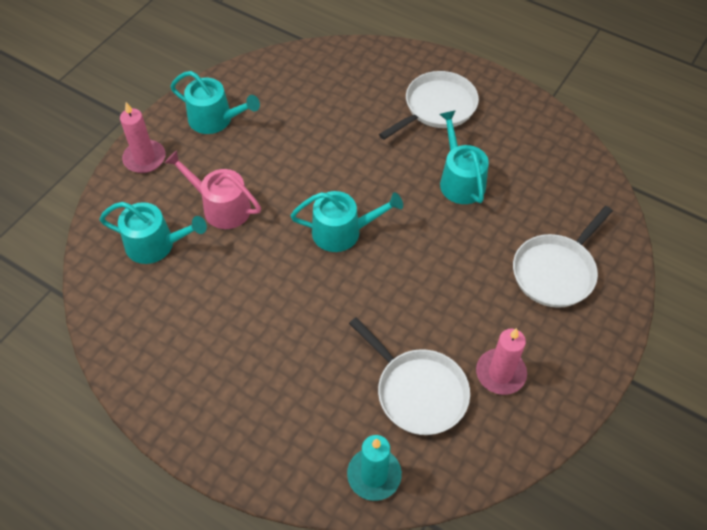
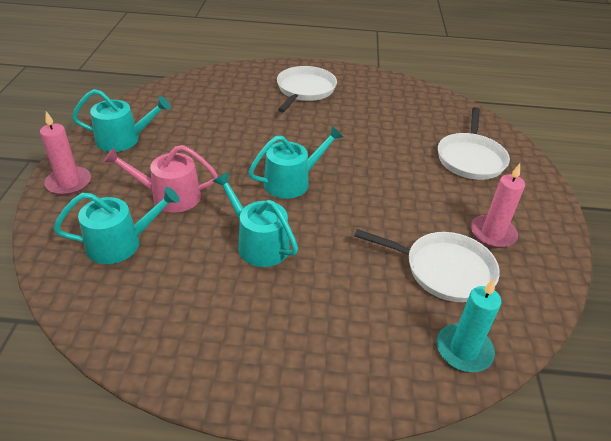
camera: 30 degrees left, 15 degrees down
(460, 180) = (357, 126): turquoise watering can -> turquoise watering can (258, 243)

